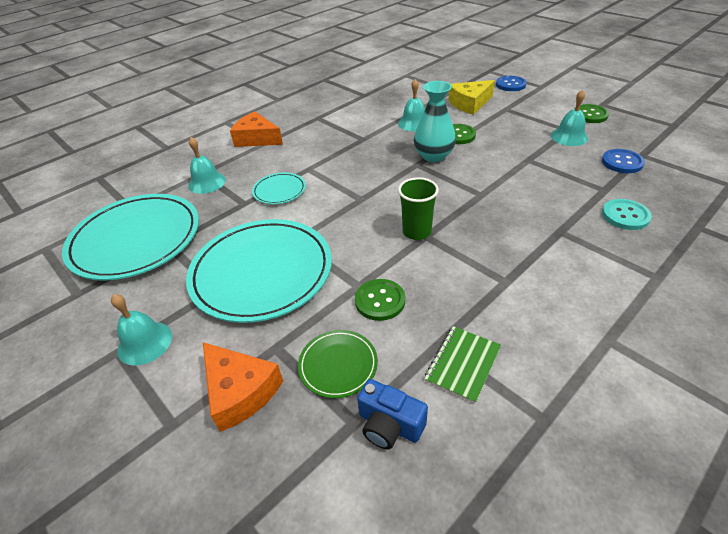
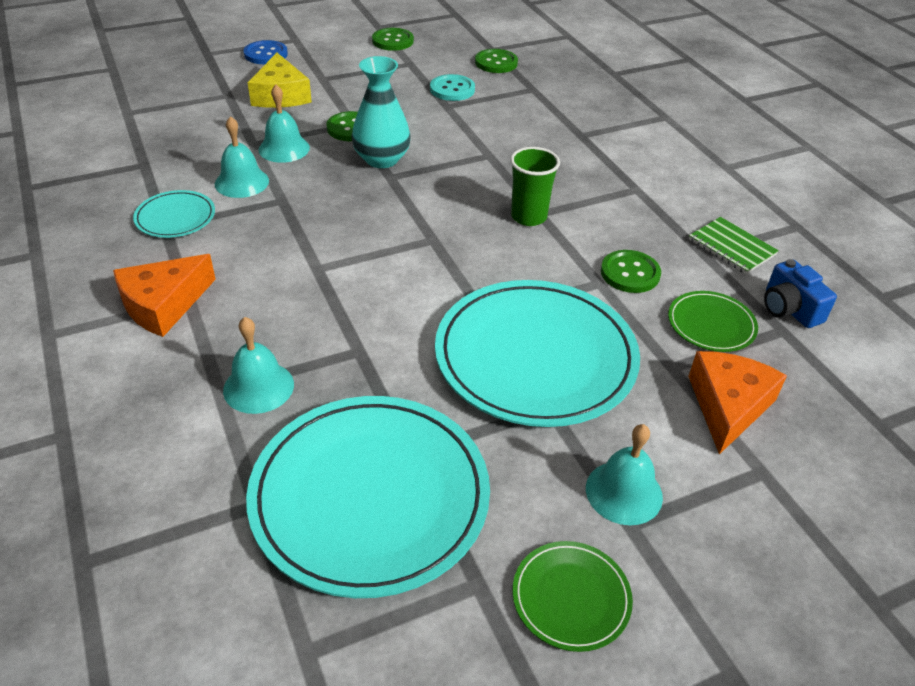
camera: 75 degrees left, 0 degrees up
(63, 334) = (571, 597): none -> green plate
(240, 391) = (728, 406): orange cheese -> orange cheese turned 45 degrees counterclockwise
(279, 190) = (353, 307): turquoise plate -> turquoise plate (175, 217)
(389, 425) = (789, 309): blue camera -> blue camera turned 105 degrees clockwise
(569, 137) = (424, 68): turquoise bell -> turquoise bell (242, 182)
(622, 162) = (496, 63): blue button -> green button
(625, 216) = (579, 96): turquoise button -> turquoise button (452, 89)

